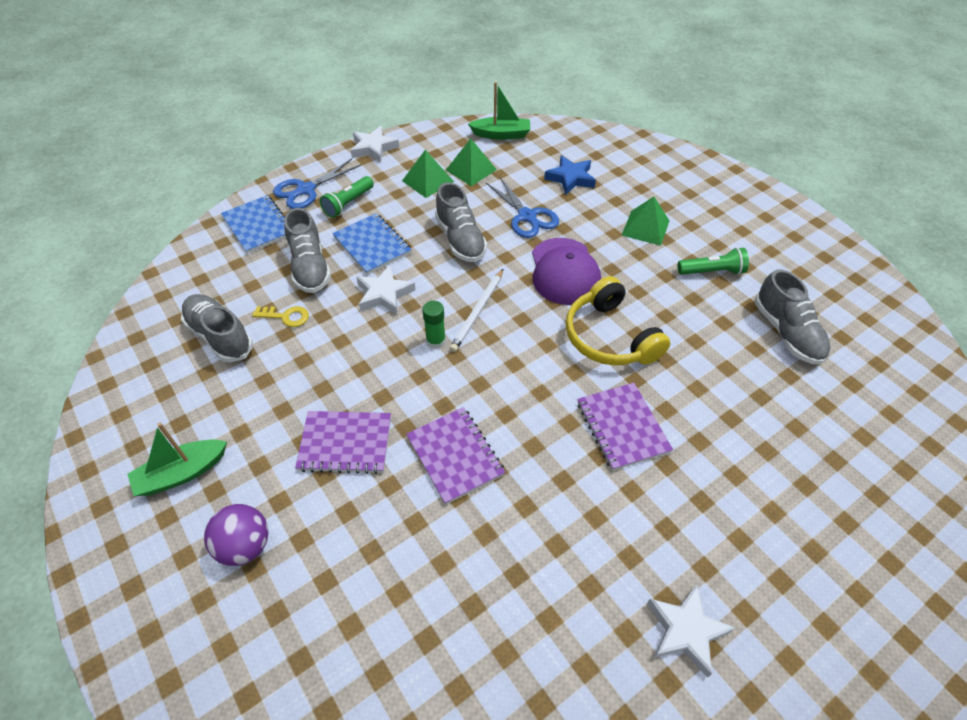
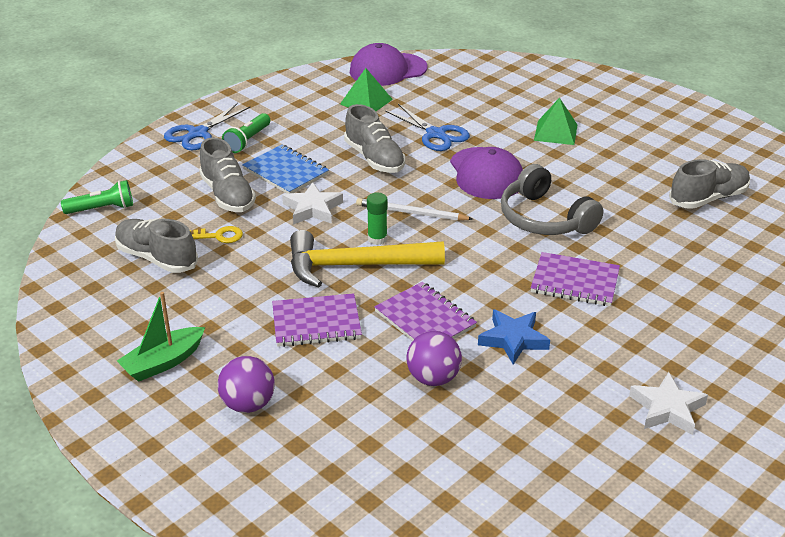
camera: 10 degrees left, 15 degrees down
(258, 226) = (159, 167): blue notebook -> none
(373, 148) = (256, 92): white star -> none
(405, 373) = (355, 266): none -> yellow hammer
(428, 181) = (324, 115): green pyramid -> none
(442, 540) = (433, 378): none -> purple ball
(478, 312) = (411, 213): white pencil -> white pencil turned 90 degrees clockwise
(501, 134) = (388, 70): green boat -> purple cap
(570, 178) = (470, 100): blue star -> blue star (513, 339)
(610, 337) = (544, 218): yellow headphones -> grey headphones
(622, 427) = (575, 281): purple notebook -> purple notebook turned 45 degrees counterclockwise
(712, 271) = (628, 160): green flashlight -> green flashlight (102, 209)
(787, 332) = (708, 198): grey shoe -> grey shoe turned 90 degrees counterclockwise

